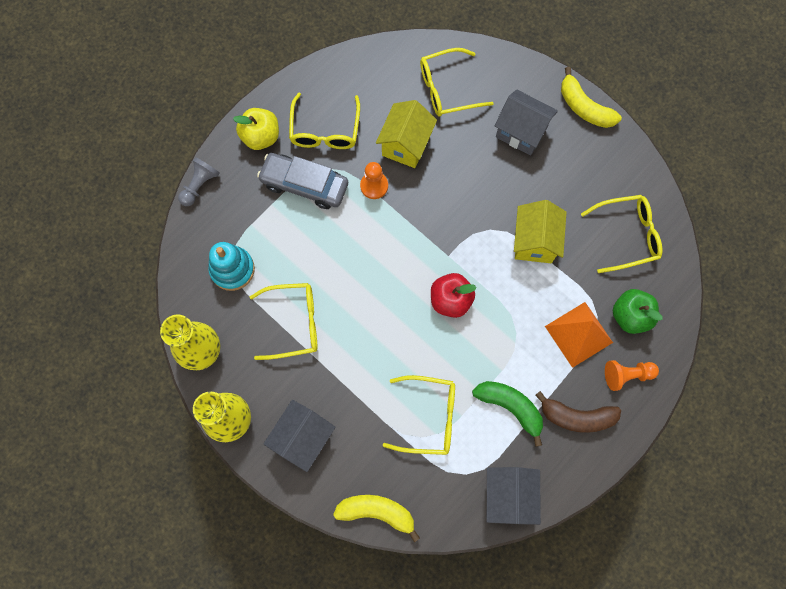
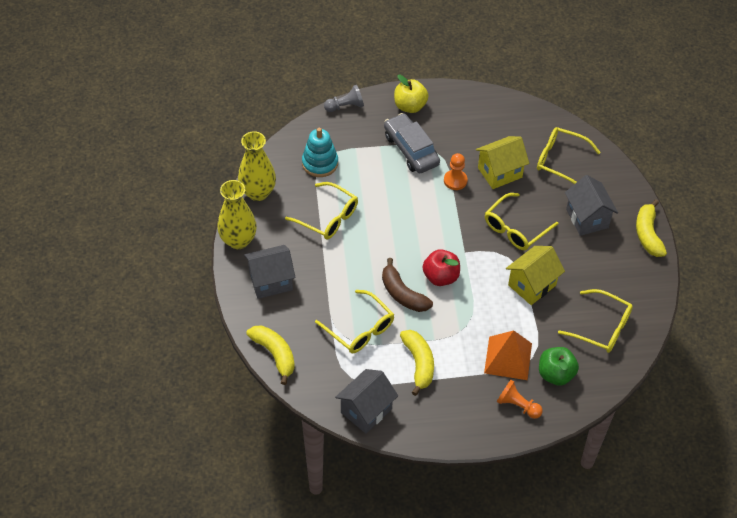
camera: 40 degrees right, 20 degrees down
(325, 131) = (454, 130): yellow glasses -> yellow glasses (515, 229)
(510, 407) = (418, 363): green banana -> yellow banana
(576, 417) = (458, 402): brown banana -> brown banana (403, 294)

